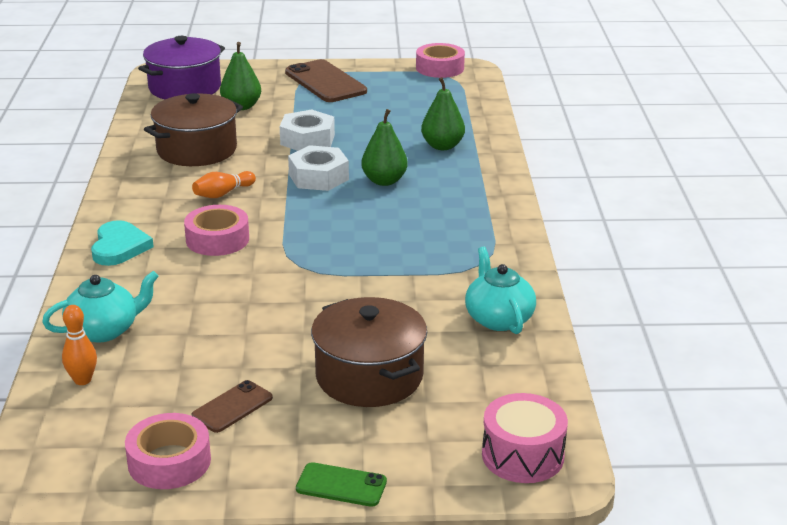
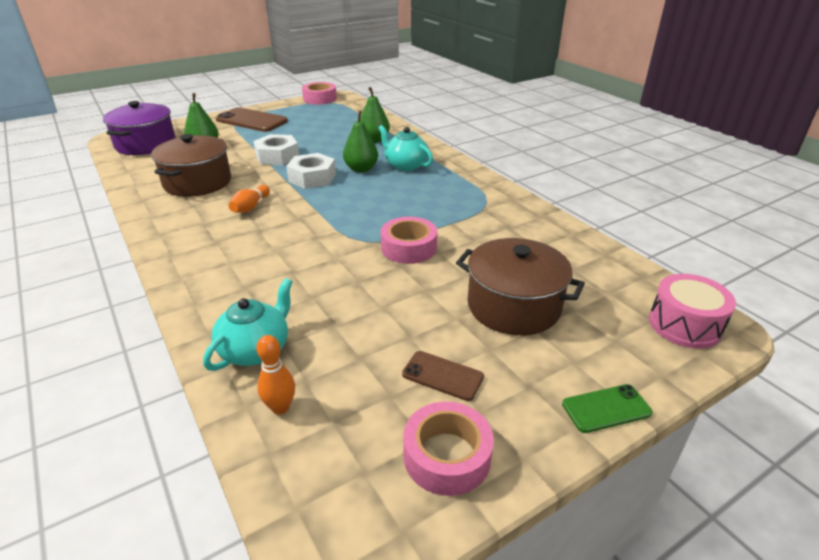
camera: 30 degrees left, 5 degrees up
(119, 247) = (200, 272): turquoise heart -> none
(217, 239) = (281, 241): pink tape -> pink tape (409, 248)
(232, 407) = (442, 375): brown phone -> brown phone turned 75 degrees counterclockwise
(498, 318) = (543, 234): turquoise teapot -> turquoise teapot (405, 165)

